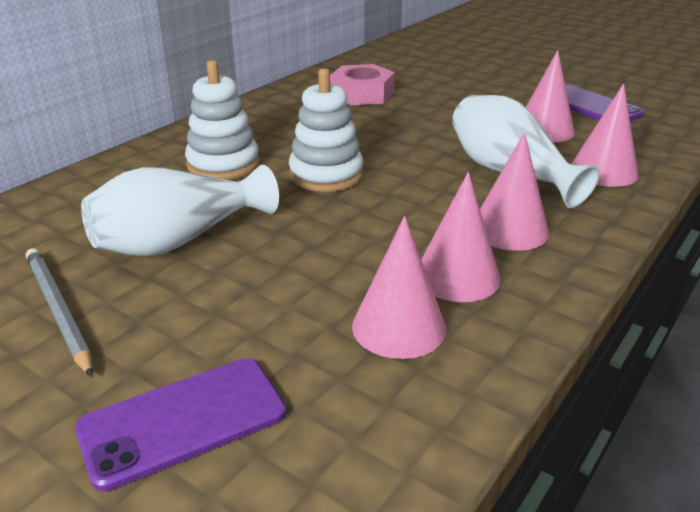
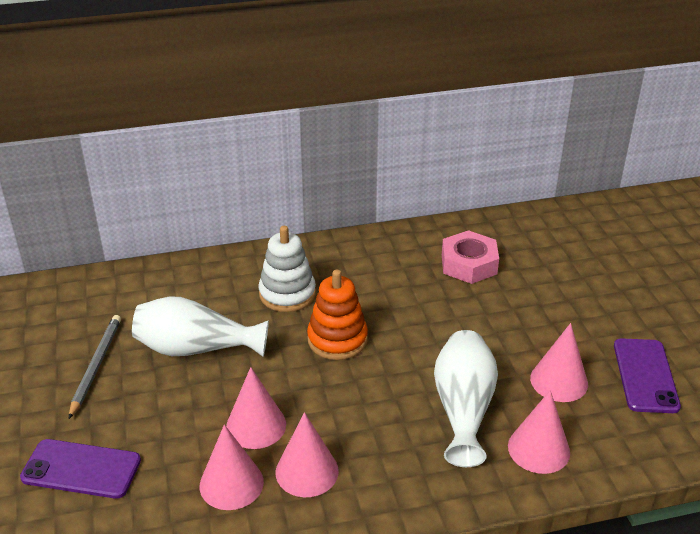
camera: 40 degrees right, 5 degrees up
(326, 175) = (337, 339): white stacking toy -> orange stacking toy
(509, 229) = (389, 457): pink cone -> pink cone (256, 425)

